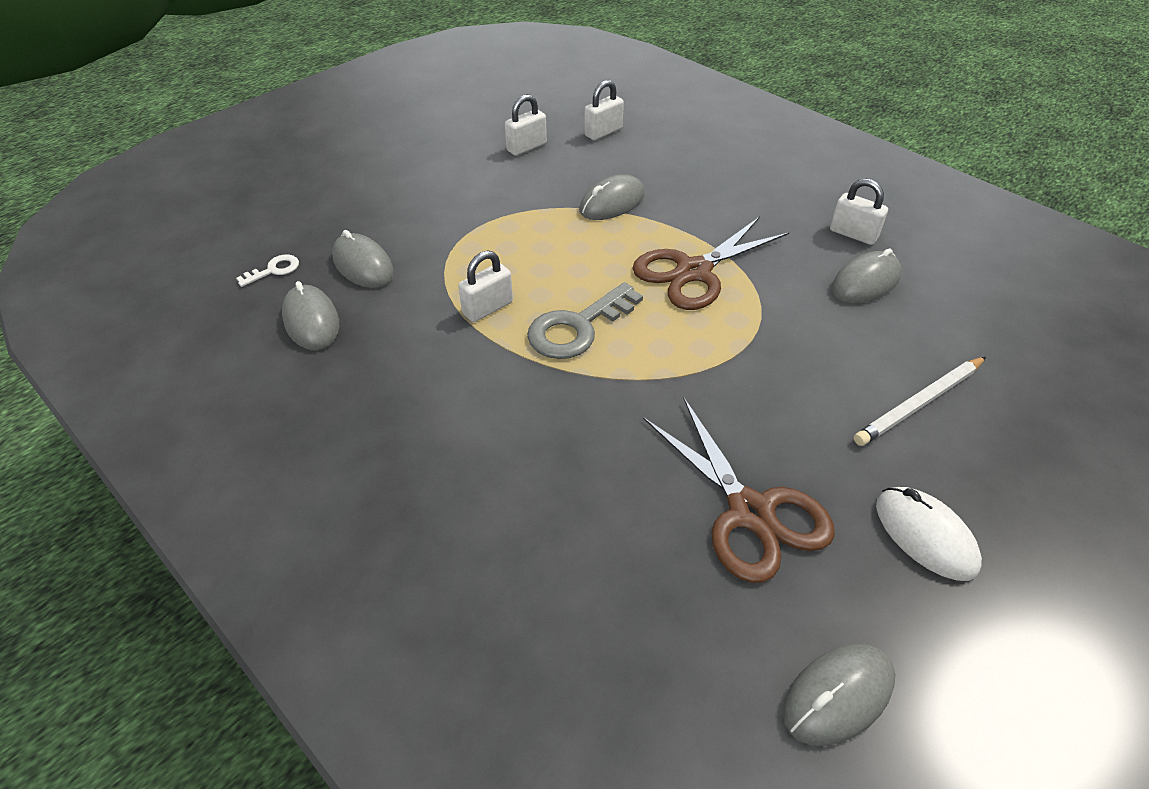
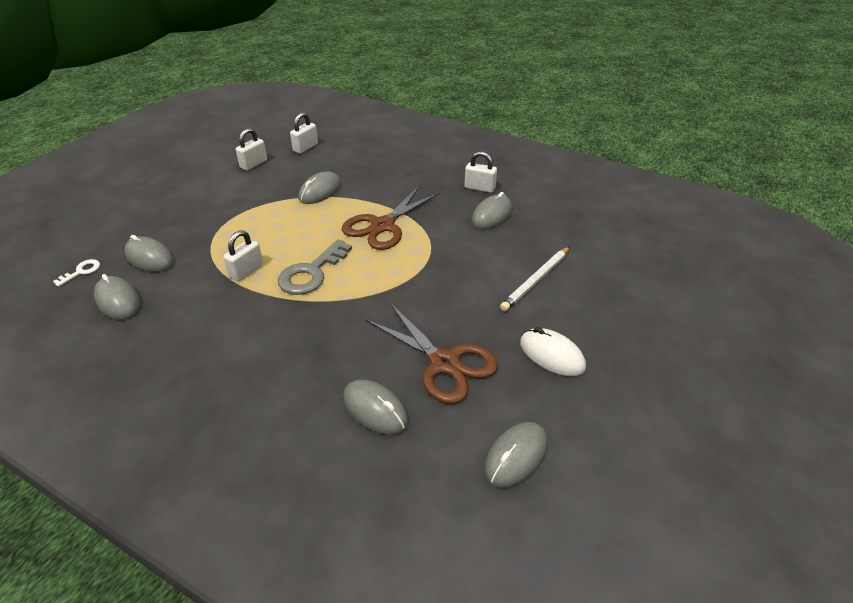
camera: 15 degrees left, 5 degrees down
(632, 564) = (375, 409): none -> grey mouse

